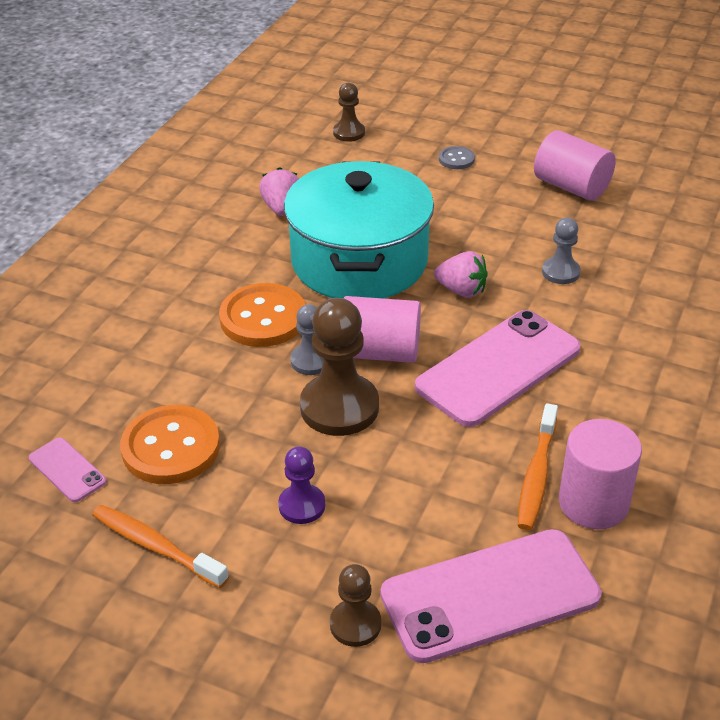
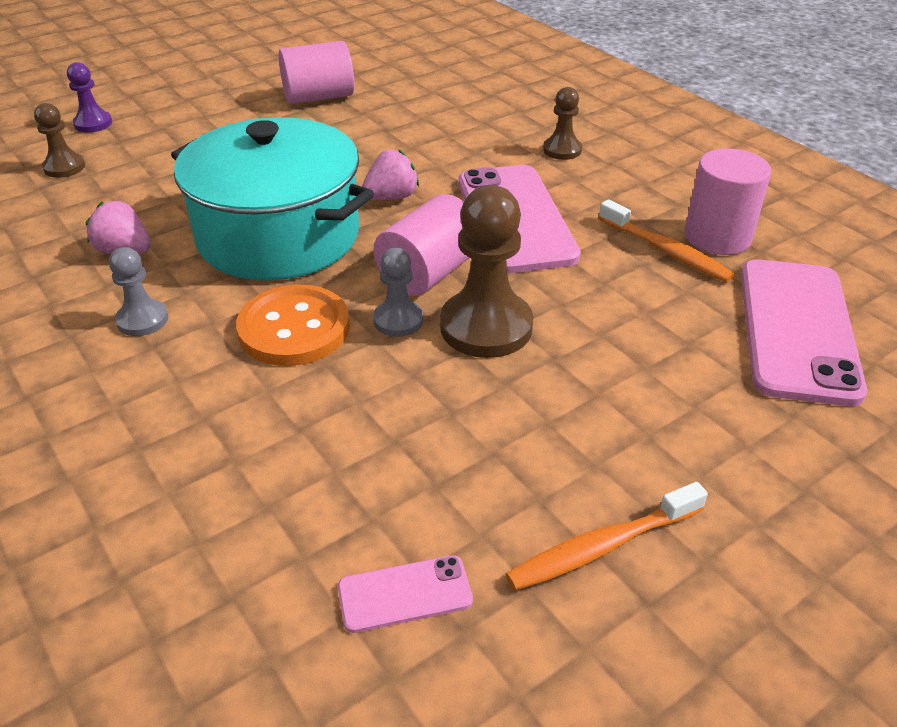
camera: 60 degrees left, 0 degrees up
(171, 447) = (443, 477): orange button -> none
(302, 505) = (611, 404): purple pawn -> purple pawn (93, 123)
(355, 624) = (797, 426): brown pawn -> brown pawn (562, 150)
(456, 159) = (200, 130): grey button -> none
(560, 272) = (423, 144): grey pawn -> grey pawn (142, 320)

